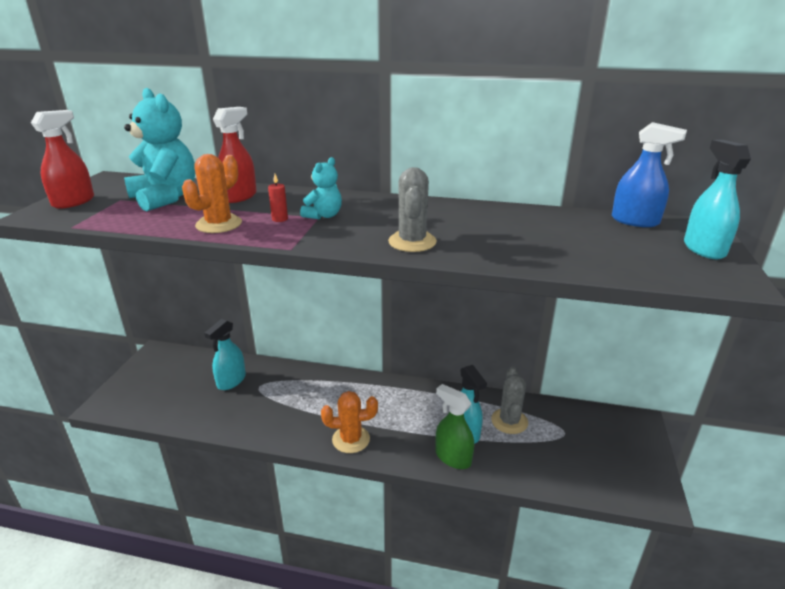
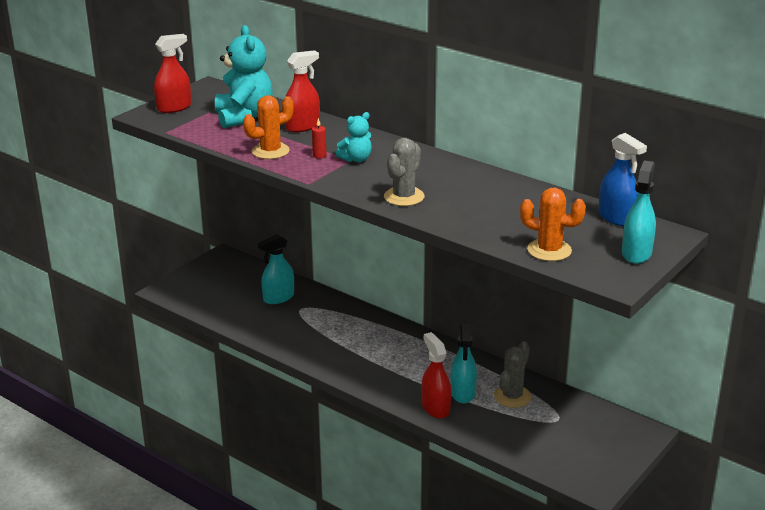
camera: 25 degrees right, 0 degrees up
(351, 439) = (356, 371): orange cactus -> orange cactus (549, 250)
(453, 457) = (435, 408): green spray bottle -> red spray bottle

